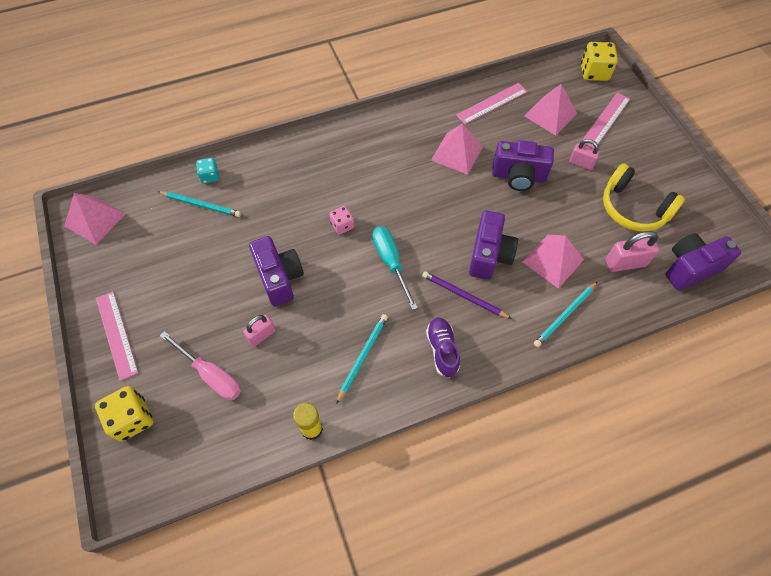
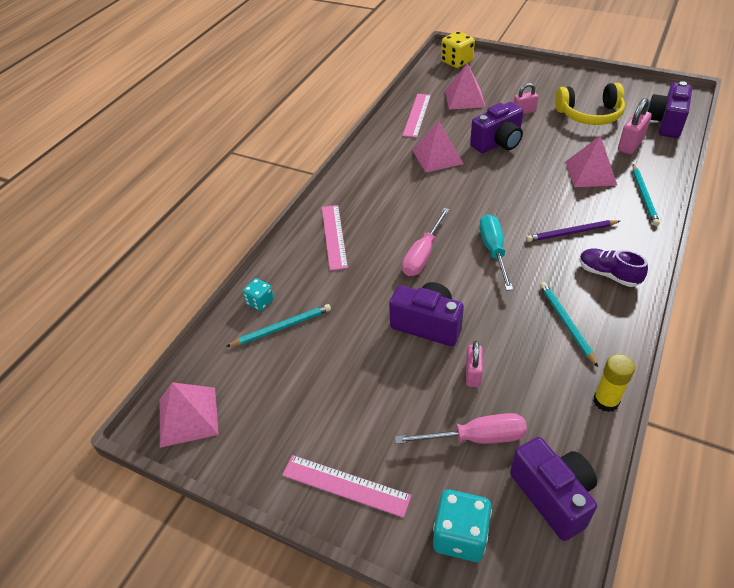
camera: 40 degrees left, 15 degrees down
(132, 419) = (460, 536): yellow dice -> turquoise dice
(342, 225) = (423, 255): pink dice -> pink screwdriver
(391, 262) = (493, 251): turquoise screwdriver -> turquoise screwdriver turned 60 degrees clockwise
(489, 255) = (549, 198): purple camera -> purple camera (553, 496)
(606, 120) = (502, 81): pink ruler -> pink ruler (334, 236)

